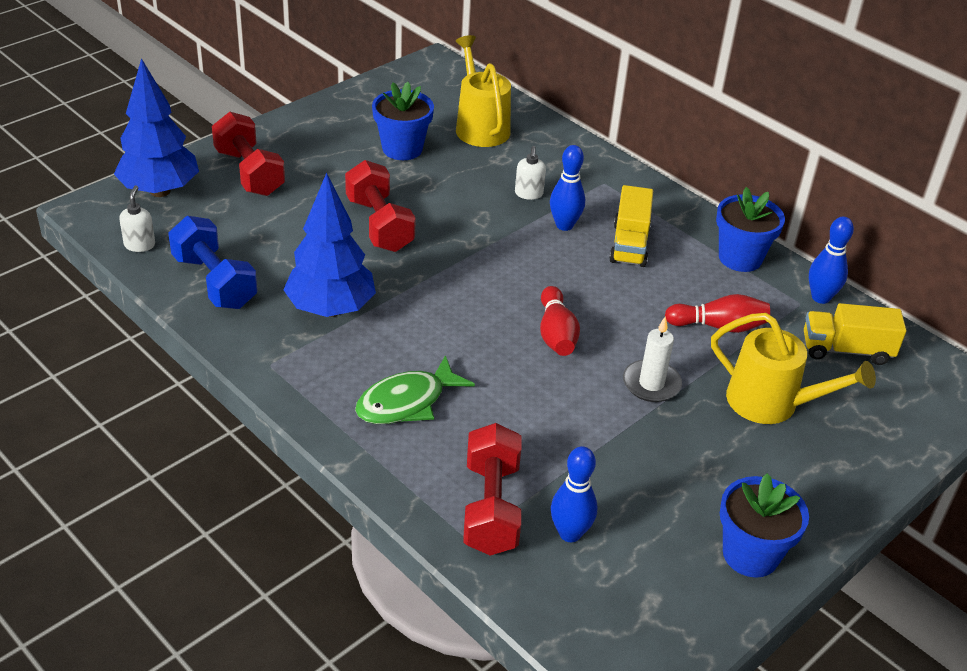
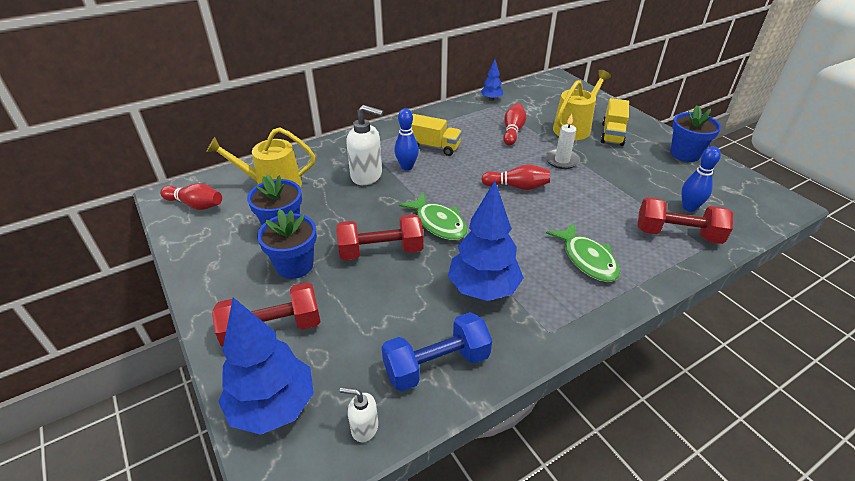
camera: 75 degrees left, 0 degrees up
(425, 84) = (195, 205): none -> red bowling pin
(445, 265) = (438, 223): none -> green fish
(528, 194) = (367, 176): white soap dispenser -> white soap dispenser, size x1.87
(740, 258) = (454, 114): blue flower pot -> blue flower pot (295, 265)
(820, 297) = (491, 99): blue bowling pin -> blue tree
(846, 350) = (533, 101): yellow truck -> yellow truck (612, 134)

